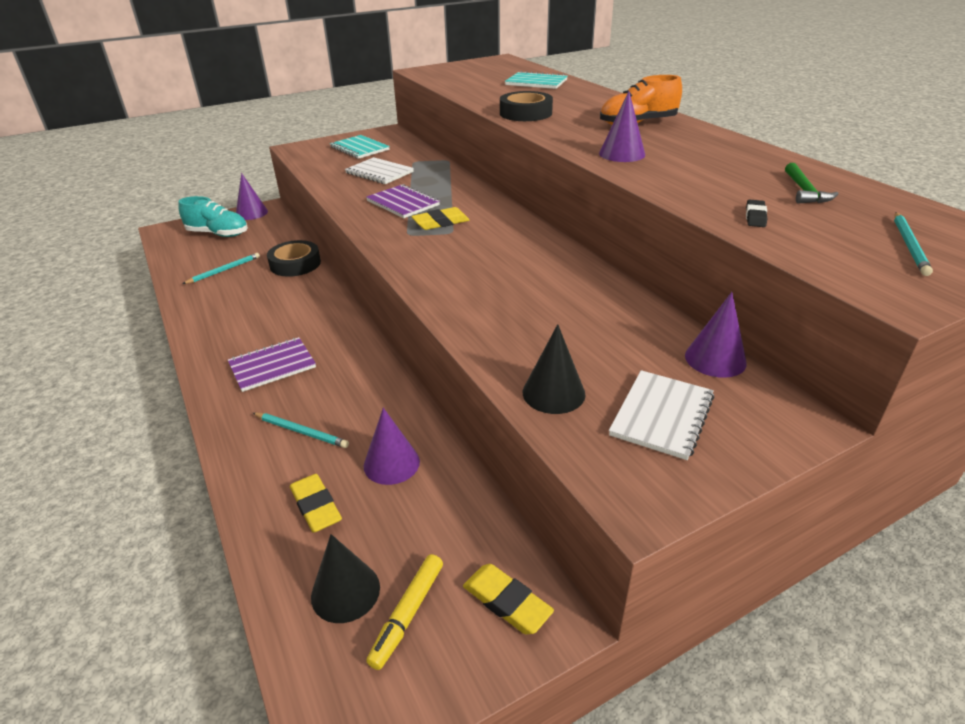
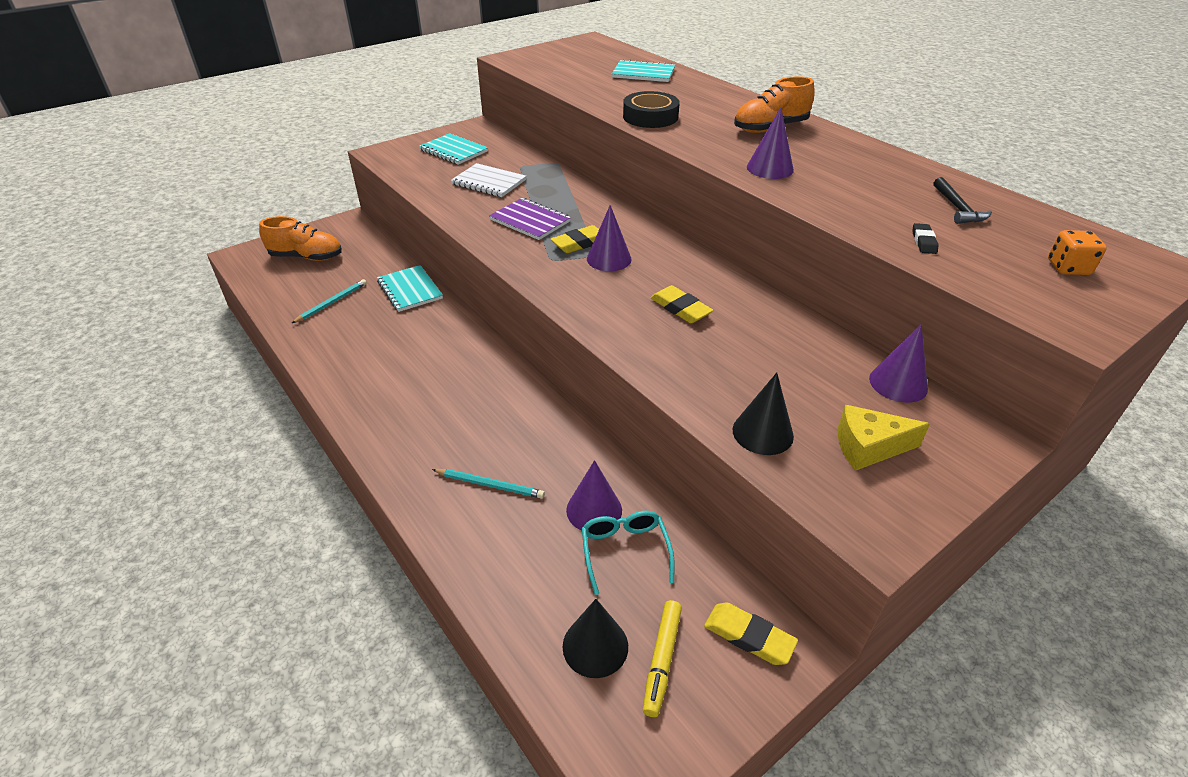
camera: 10 degrees left, 5 degrees up
(218, 234) = (306, 257): turquoise shoe -> orange shoe
(251, 213) = (335, 228): purple cone -> purple cone (609, 259)
(272, 366) = (431, 413): purple notebook -> none
(295, 264) = (410, 290): black tape -> turquoise notebook
(316, 506) = (535, 563): yellow eraser -> yellow eraser (680, 308)
(408, 504) = (625, 551): none -> turquoise glasses
(662, 415) = (868, 447): white notebook -> yellow cheese
(804, 191) = (957, 208): green hammer -> black hammer
(909, 245) = (1068, 268): turquoise pencil -> orange dice

